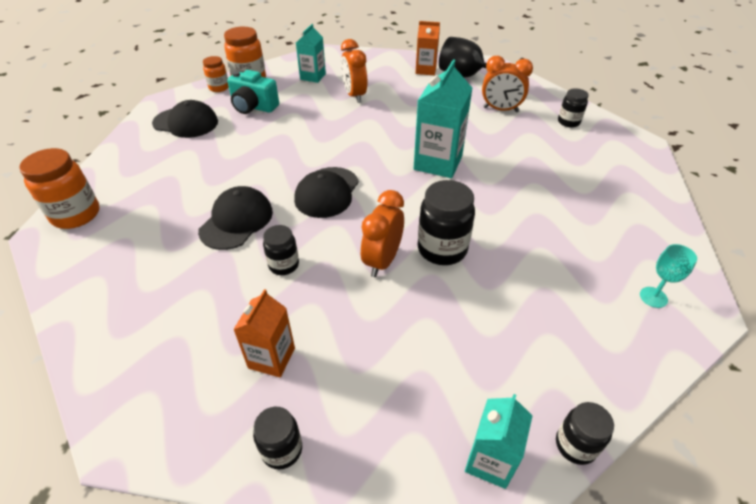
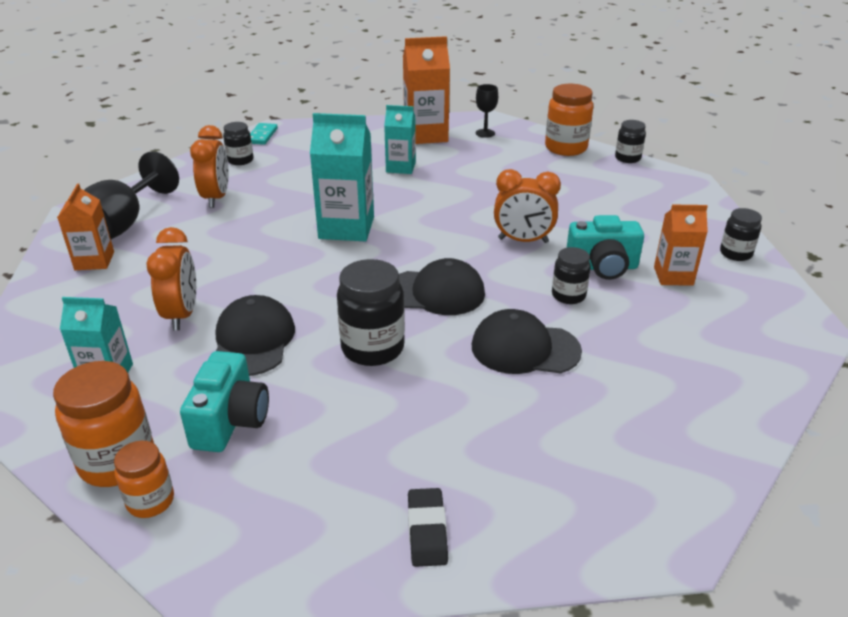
camera: 105 degrees left, 10 degrees down
(76, 215) = (611, 524): orange jar -> orange jar (566, 148)
(134, 154) = (427, 530): none -> black eraser
(186, 123) = (302, 499): black cap -> black cap (253, 340)
(313, 304) = (602, 267): none -> turquoise camera
(354, 95) = (182, 315): orange clock -> orange clock turned 60 degrees counterclockwise
(442, 249) = (487, 213): black jar -> black jar (372, 348)
(490, 460) = (664, 182): turquoise carton -> turquoise carton (400, 167)
(623, 135) = (262, 136): none -> turquoise domino
(639, 241) = (425, 135): none -> orange carton
(653, 297) = (485, 133): turquoise goblet -> black goblet

